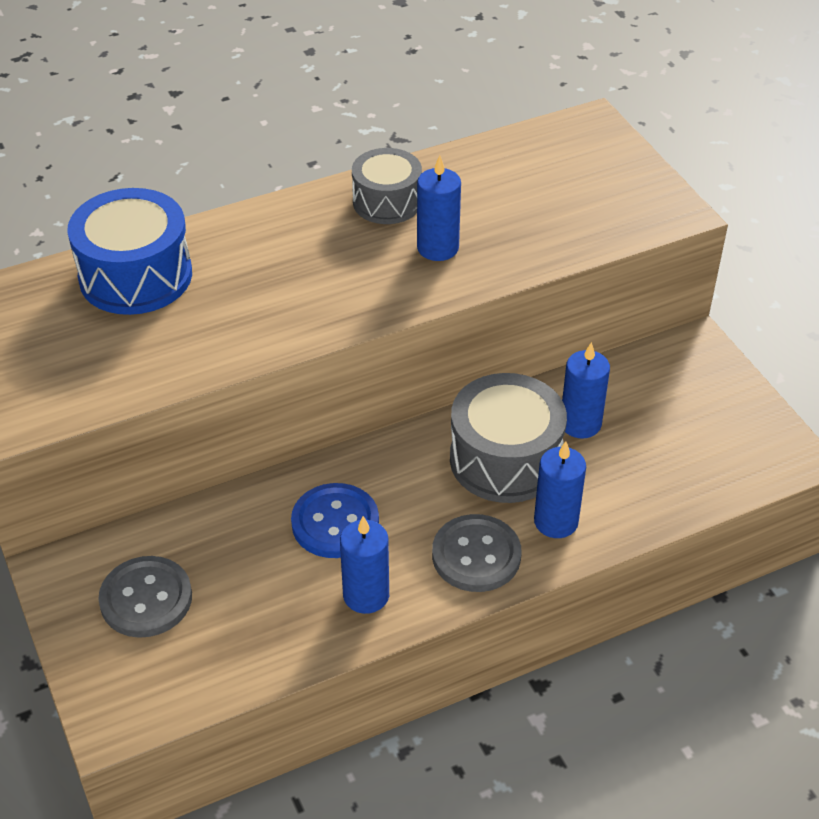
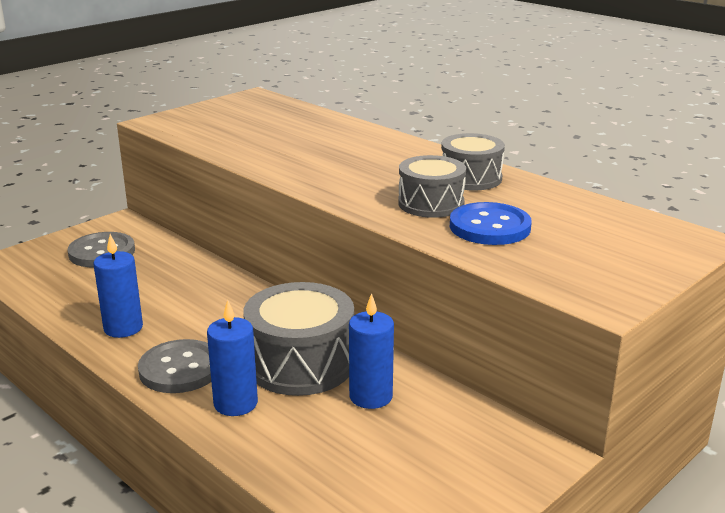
camera: 70 degrees right, 20 degrees down
(136, 276) = (312, 125): blue drum -> none
(335, 523) = (194, 302): blue button -> blue button (489, 227)
(437, 248) = (431, 204): blue candle -> grey drum

